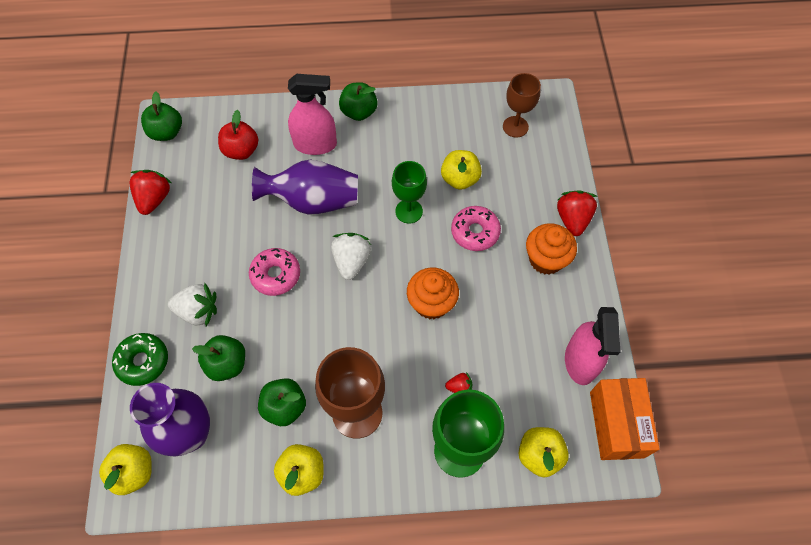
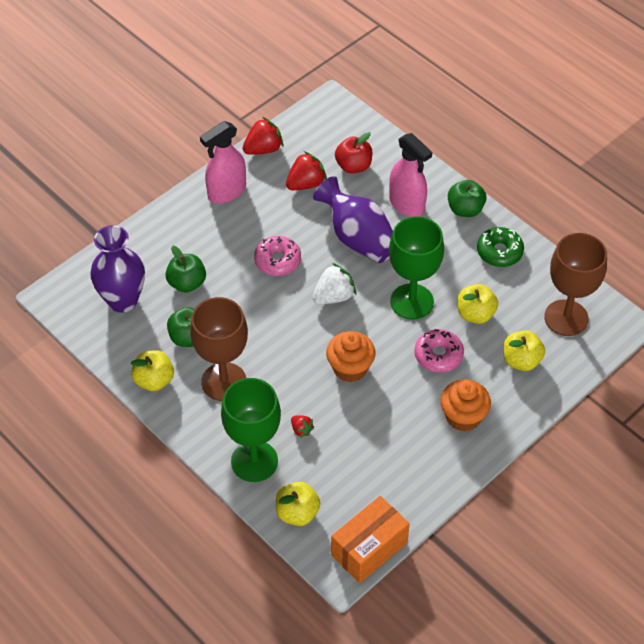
camera: 50 degrees right, 10 degrees down
(134, 472) = (72, 290): yellow apple -> yellow apple (521, 360)
(143, 361) = (145, 237): green donut -> green donut (499, 252)
(166, 132) = (321, 113): green apple -> none
(198, 311) = (207, 239): white strawberry -> none
(409, 211) = (412, 302): green goblet -> green goblet, size x1.60
(515, 127) = (566, 318): brown goblet -> brown goblet, size x1.60
(572, 219) = (519, 412): red strawberry -> red strawberry (306, 184)
(580, 362) = (397, 494): pink spray bottle -> pink spray bottle (226, 192)

